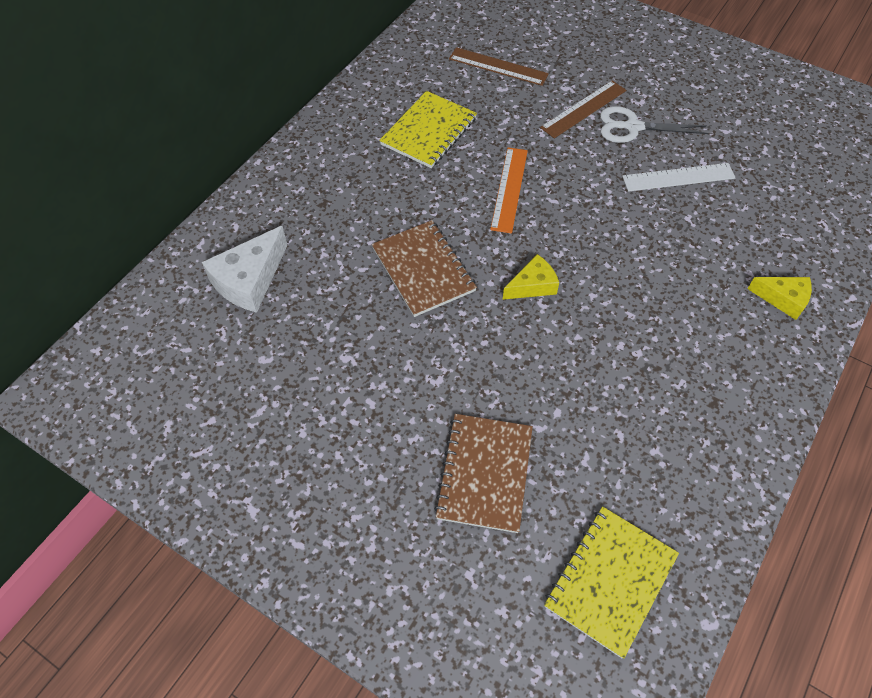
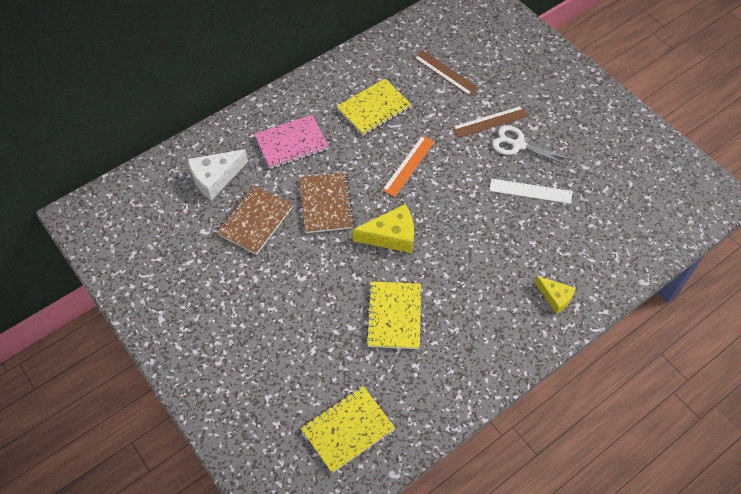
camera: 20 degrees right, 0 degrees up
(338, 204) = (291, 143): none -> pink notebook
(485, 473) = (304, 343): brown notebook -> brown notebook (255, 221)
(532, 285) = (391, 236): yellow cheese -> yellow cheese, size x1.60
(591, 392) = (394, 316): none -> yellow notebook

